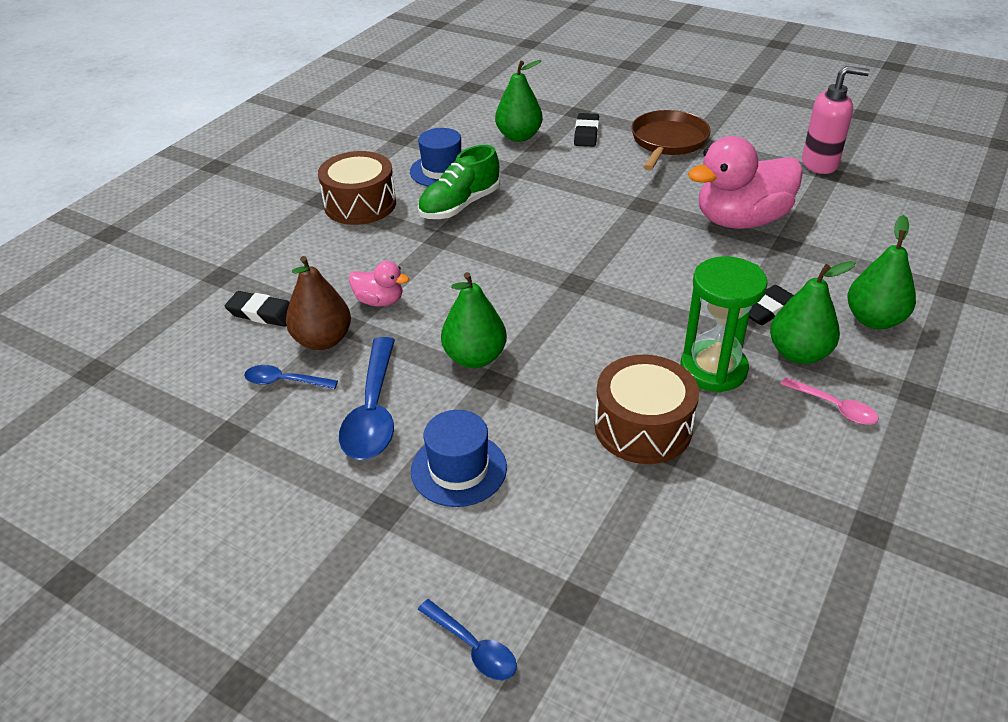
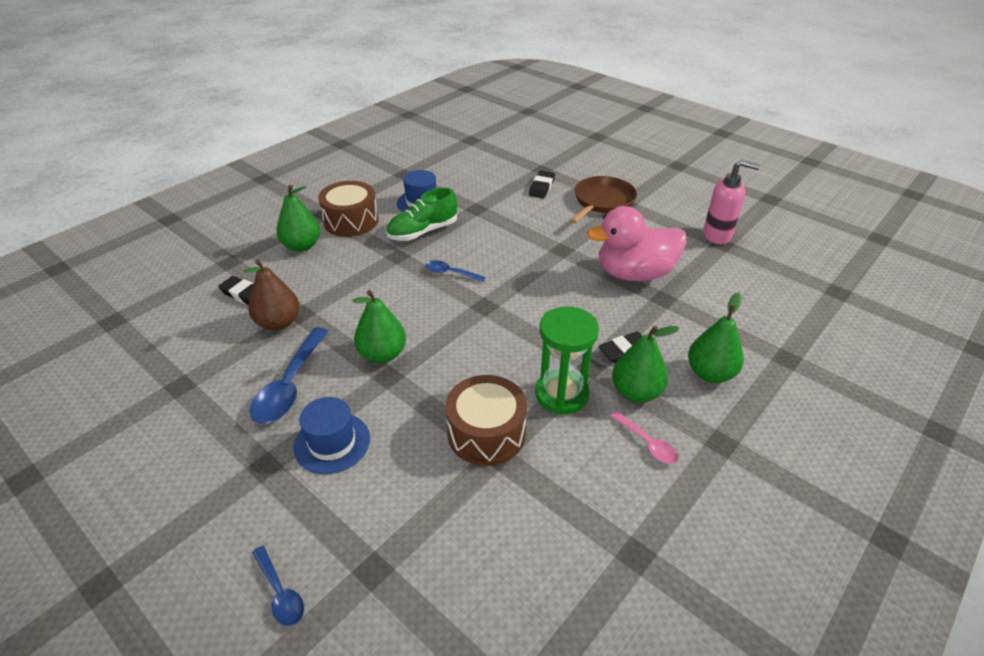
camera: 10 degrees right, 0 degrees up
(284, 382) = (237, 351): blue spoon -> blue spoon (451, 273)
(379, 301) = (332, 298): pink duck -> none
(519, 136) = (489, 183): green pear -> green pear (302, 246)

